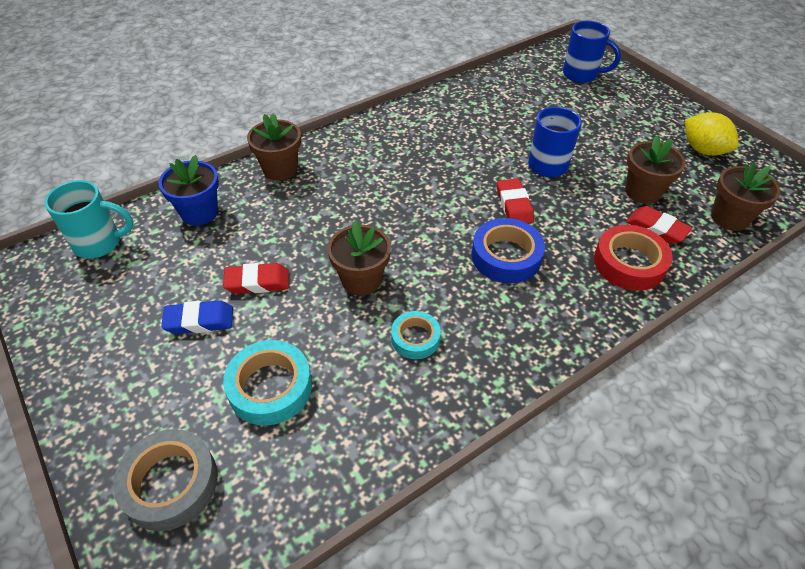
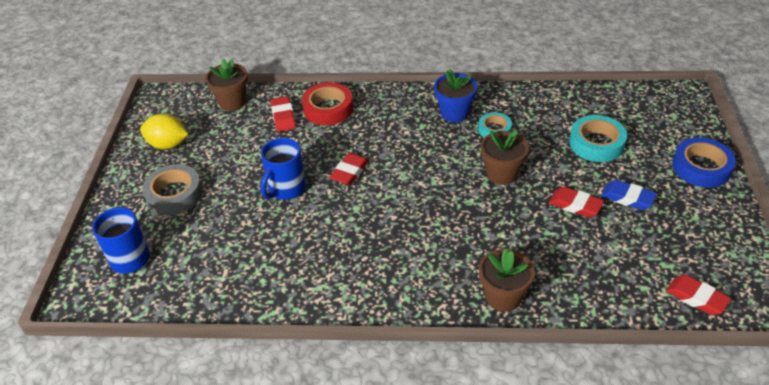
camera: 140 degrees left, 5 degrees down
(99, 243) = (696, 298): turquoise mug -> red eraser
(170, 483) = (669, 127): grey tape -> grey tape (174, 194)
(199, 212) = (598, 286): blue flower pot -> blue flower pot (454, 113)
(506, 256) = (394, 145): blue tape -> blue tape (701, 167)
(643, 192) = (254, 139): brown flower pot -> none
(703, 150) = (168, 144): yellow lemon -> yellow lemon turned 75 degrees counterclockwise

